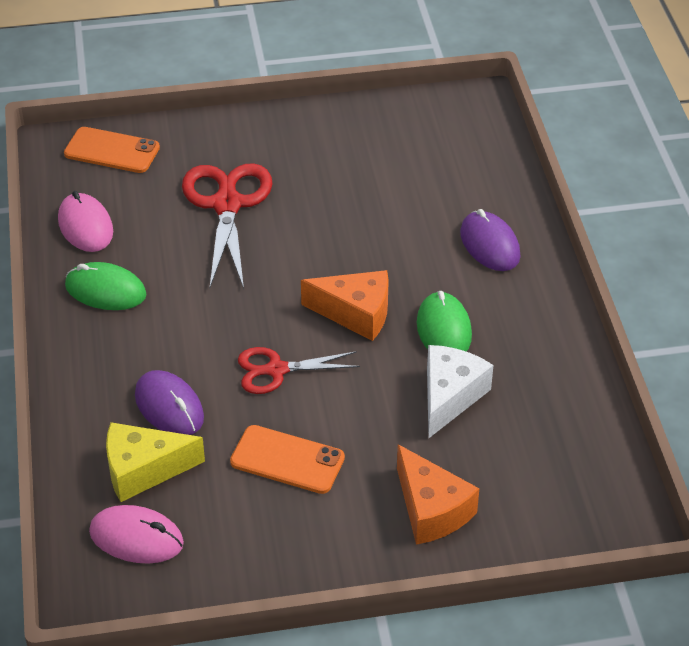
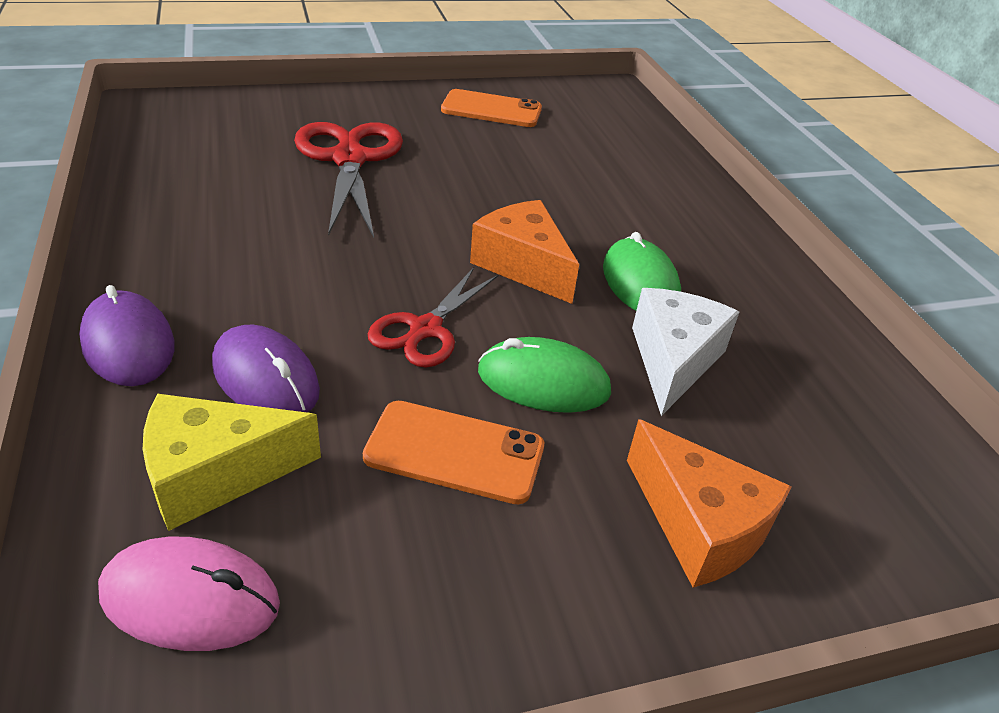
camera: 10 degrees left, 5 degrees down
(85, 226) = (169, 174): pink mouse -> none
(105, 290) = (185, 238): green mouse -> green mouse (543, 382)
(112, 151) = (212, 111): orange phone -> orange phone (491, 109)
(276, 370) = (425, 329): red scissors -> red scissors turned 45 degrees counterclockwise
(356, 313) = (523, 265): orange cheese -> orange cheese turned 135 degrees counterclockwise
(489, 244) = (666, 201): purple mouse -> purple mouse (128, 344)

